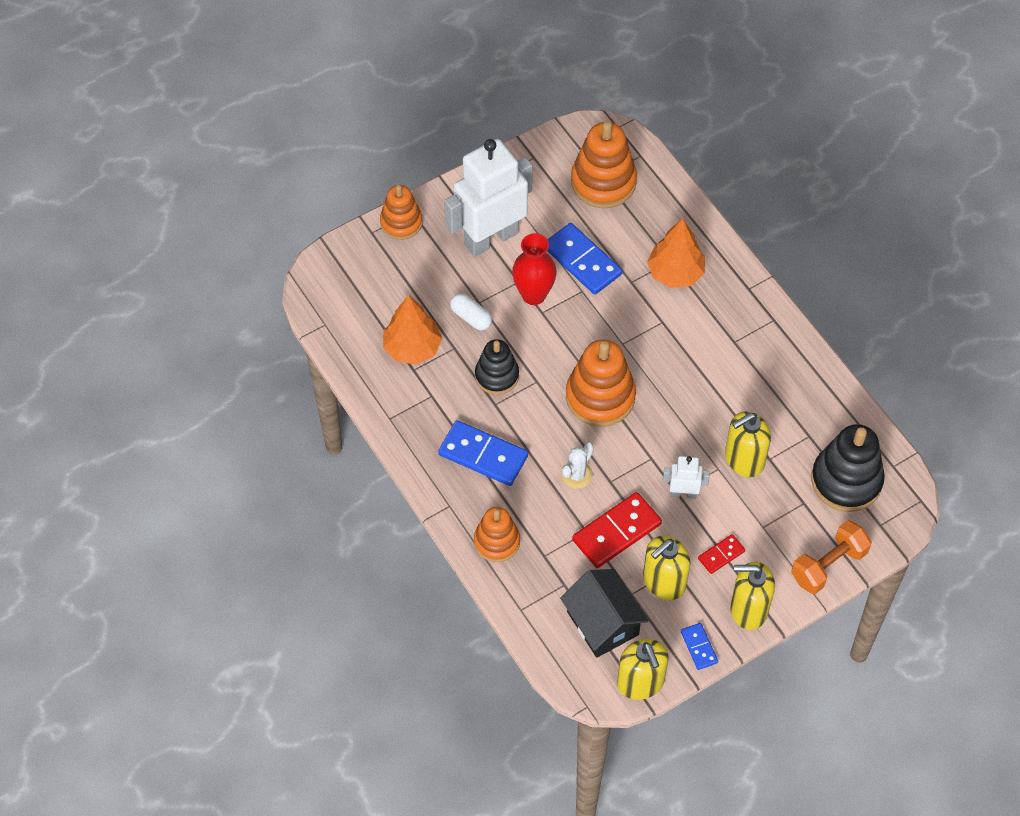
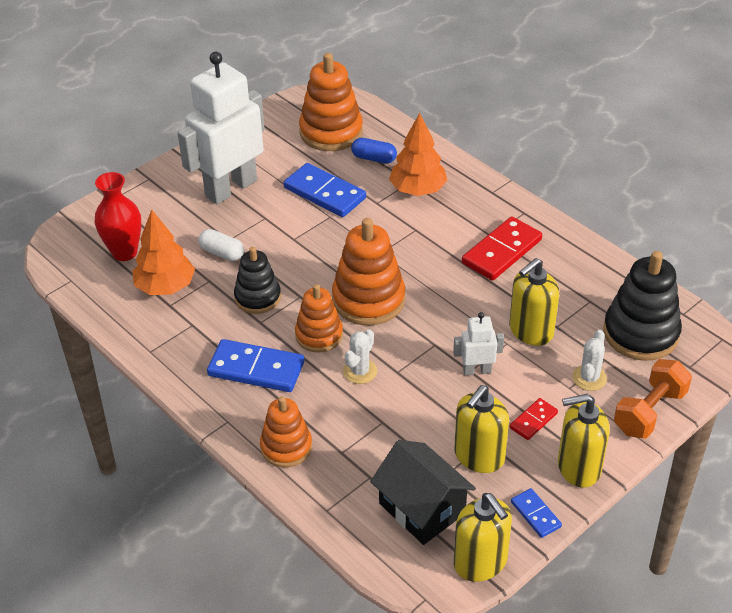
camera: 10 degrees left, 15 degrees down
(401, 222) = (139, 188): orange stacking toy -> orange stacking toy (319, 335)
(533, 295) = (282, 226): red vase -> red vase (124, 252)
(616, 532) = (415, 417): red domino -> red domino (501, 251)
(640, 224) = (374, 158): none -> blue capsule
(784, 520) = (589, 378): none -> white cactus

